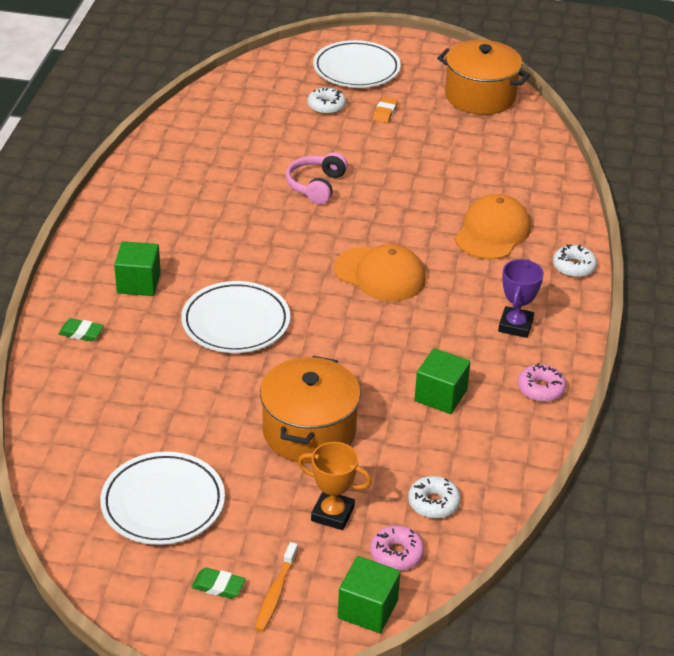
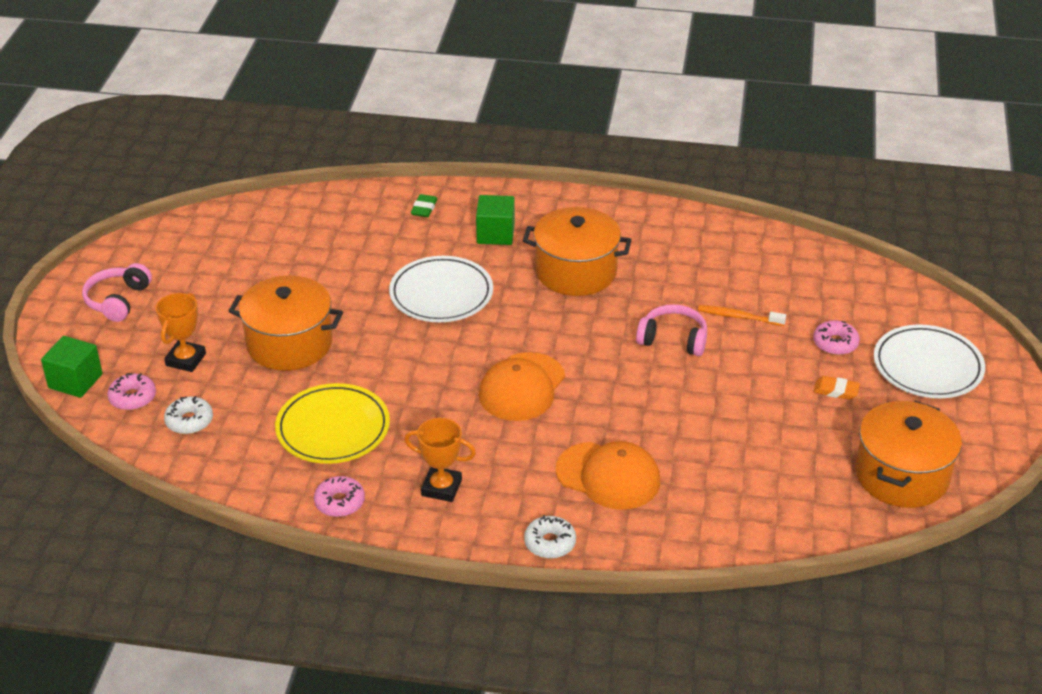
camera: 90 degrees right, 0 degrees up
(163, 503) = (212, 267): white plate -> none
(210, 234) = (576, 271): none -> orange pot
(218, 586) = (118, 300): green eraser -> pink headphones
(275, 593) = (104, 330): orange toothbrush -> orange toothbrush (738, 317)
(326, 106) = (835, 343): white donut -> pink donut
(440, 395) = (333, 428): green cube -> yellow plate
(515, 325) = (441, 488): purple trophy -> orange trophy

